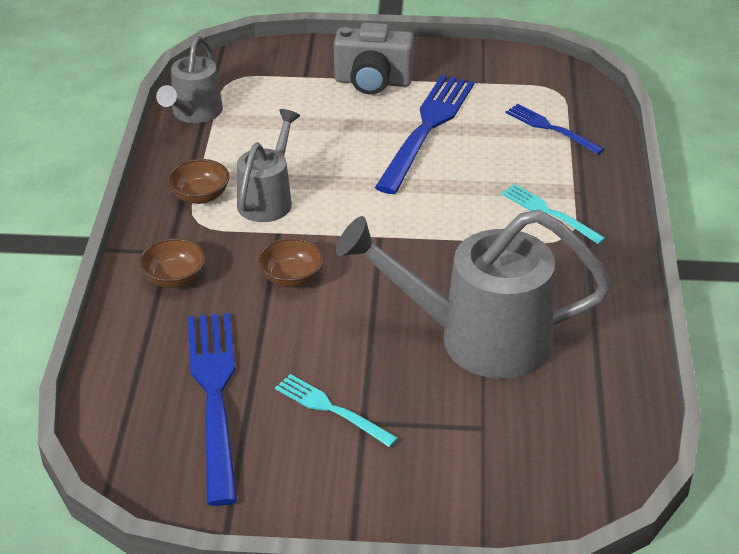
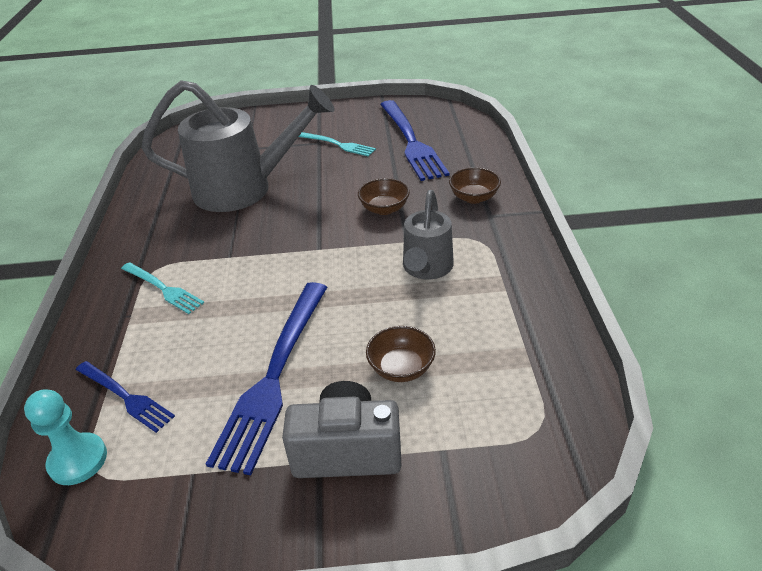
camera: 175 degrees right, 0 degrees up
(194, 113) = (555, 361): grey watering can -> none
(200, 196) = (490, 263): brown bowl -> brown bowl (401, 368)
(571, 96) = (78, 460): none -> turquoise pawn

